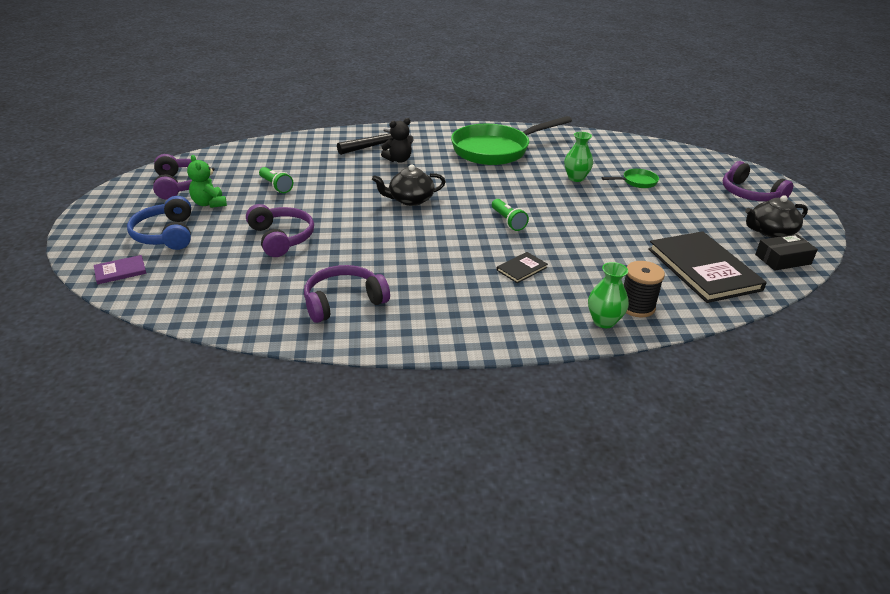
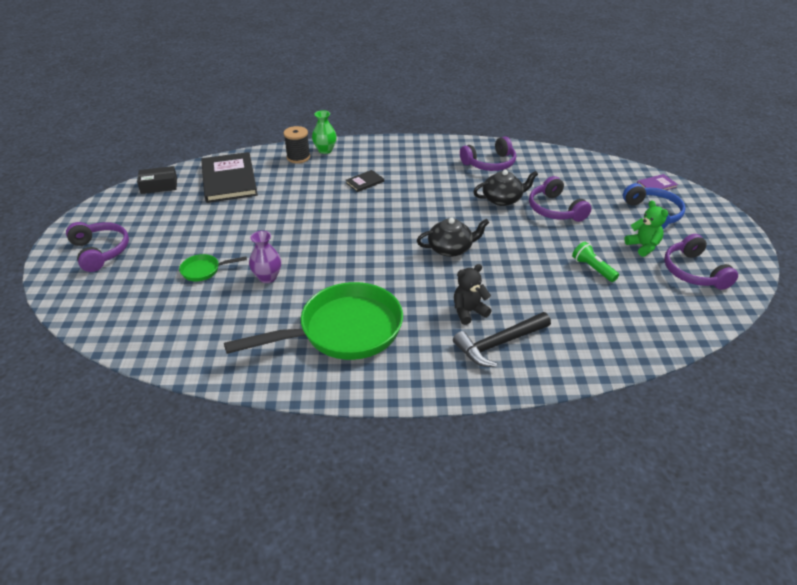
camera: 175 degrees left, 5 degrees up
(508, 221) = (362, 223): green flashlight -> none
(576, 178) = (267, 277): green vase -> purple vase
(770, 231) = (136, 209): black teapot -> black teapot (502, 199)

